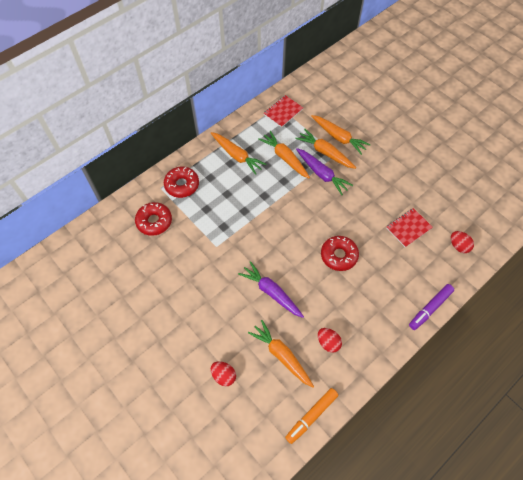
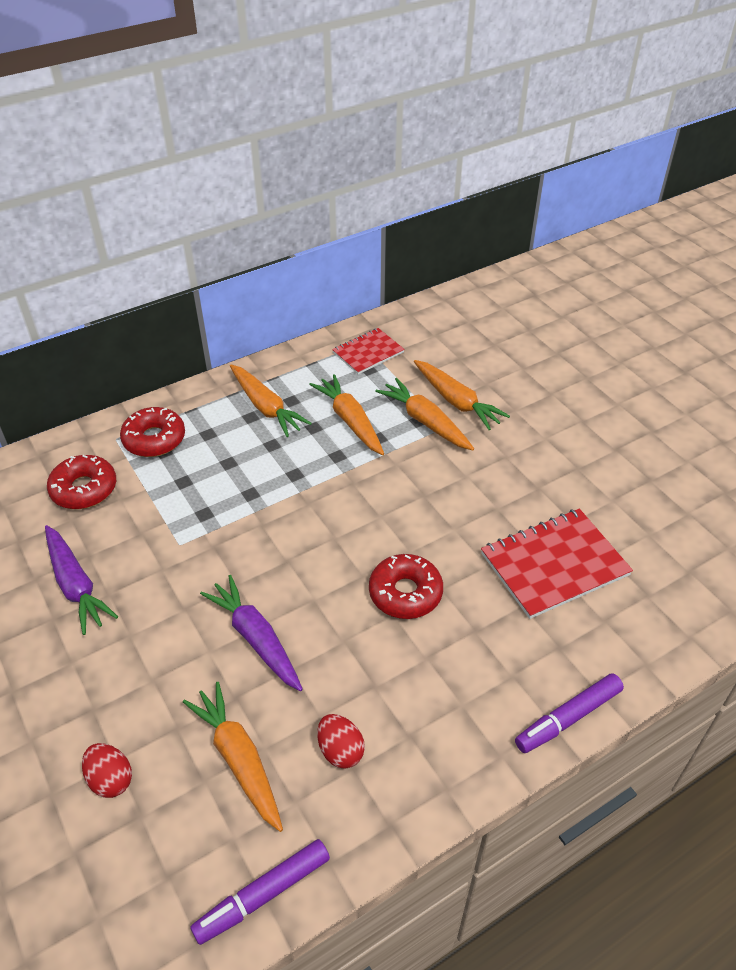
camera: 10 degrees right, 15 degrees down
(311, 416) = (263, 895): orange marker -> purple marker
(322, 174) = (410, 454): purple carrot -> purple carrot (76, 585)
(408, 228) = (554, 564): red notebook -> red notebook, size x1.64
(458, 246) = (649, 610): red egg -> none

